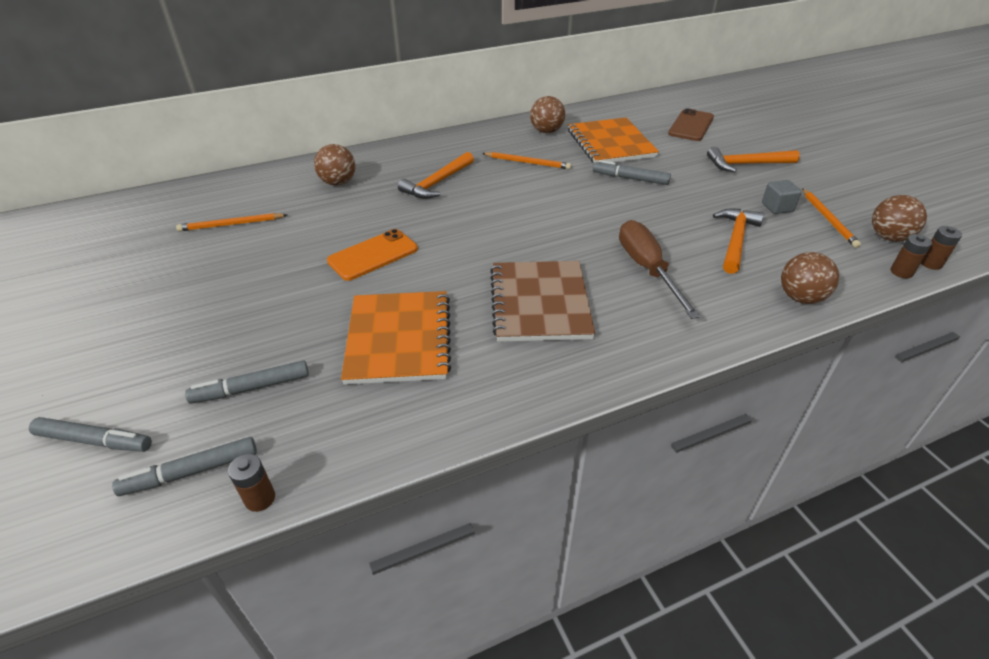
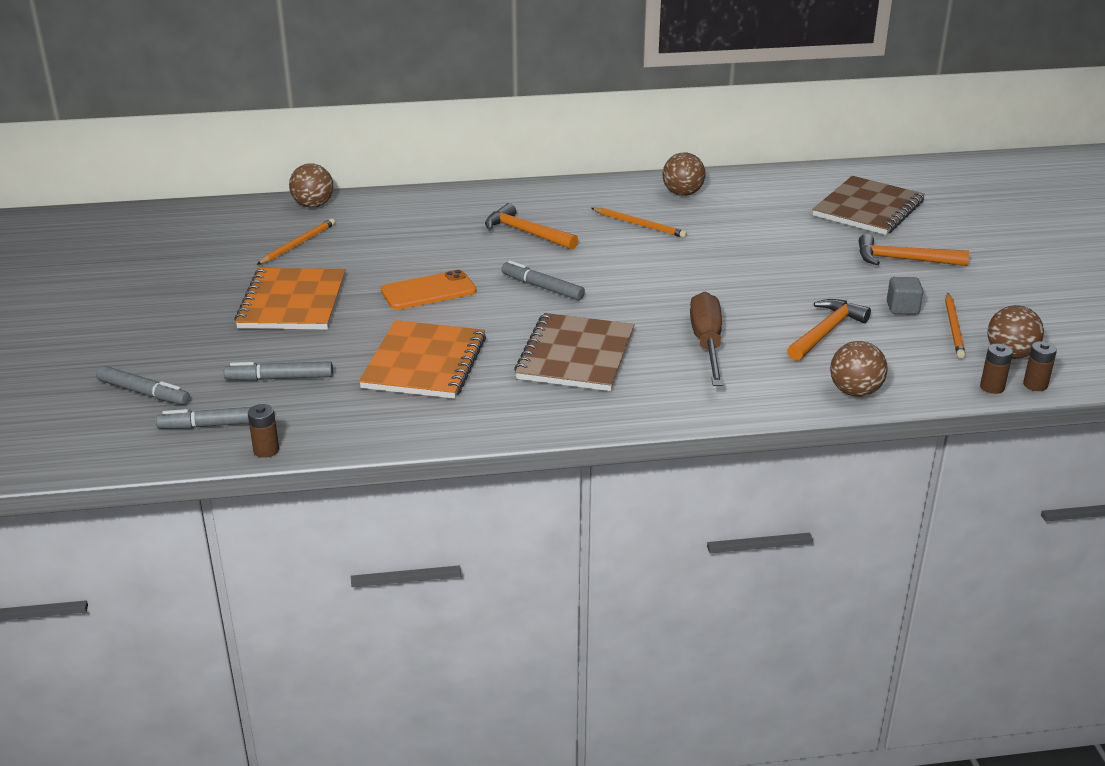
camera: 15 degrees right, 10 degrees down
(231, 224) = (297, 244): orange pencil -> orange pencil turned 120 degrees clockwise
(338, 182) = (419, 218): brown ball -> brown ball (313, 205)
(437, 183) = (526, 233): orange hammer -> orange hammer turned 75 degrees clockwise
(610, 143) = (752, 216): orange notebook -> orange notebook (292, 302)
(630, 178) = (749, 256): grey marker -> grey marker (542, 287)
(691, 126) = (868, 209): brown phone -> brown notebook

